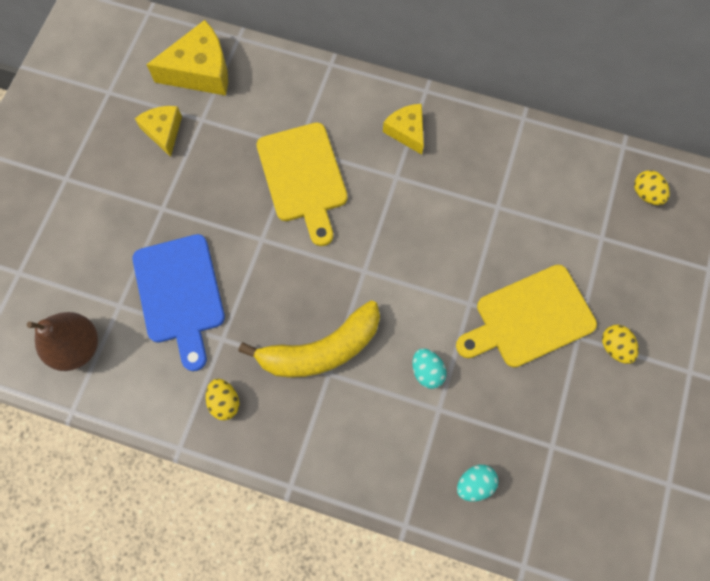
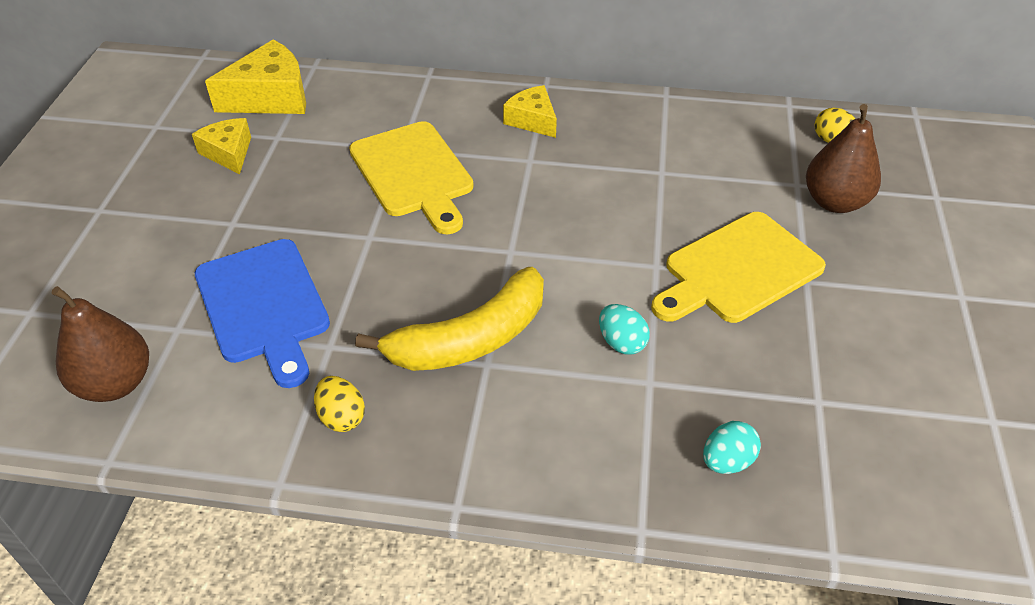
camera: 10 degrees left, 25 degrees down
(615, 347) = (857, 284): yellow egg -> none
(625, 261) = (834, 202): none -> brown pear

